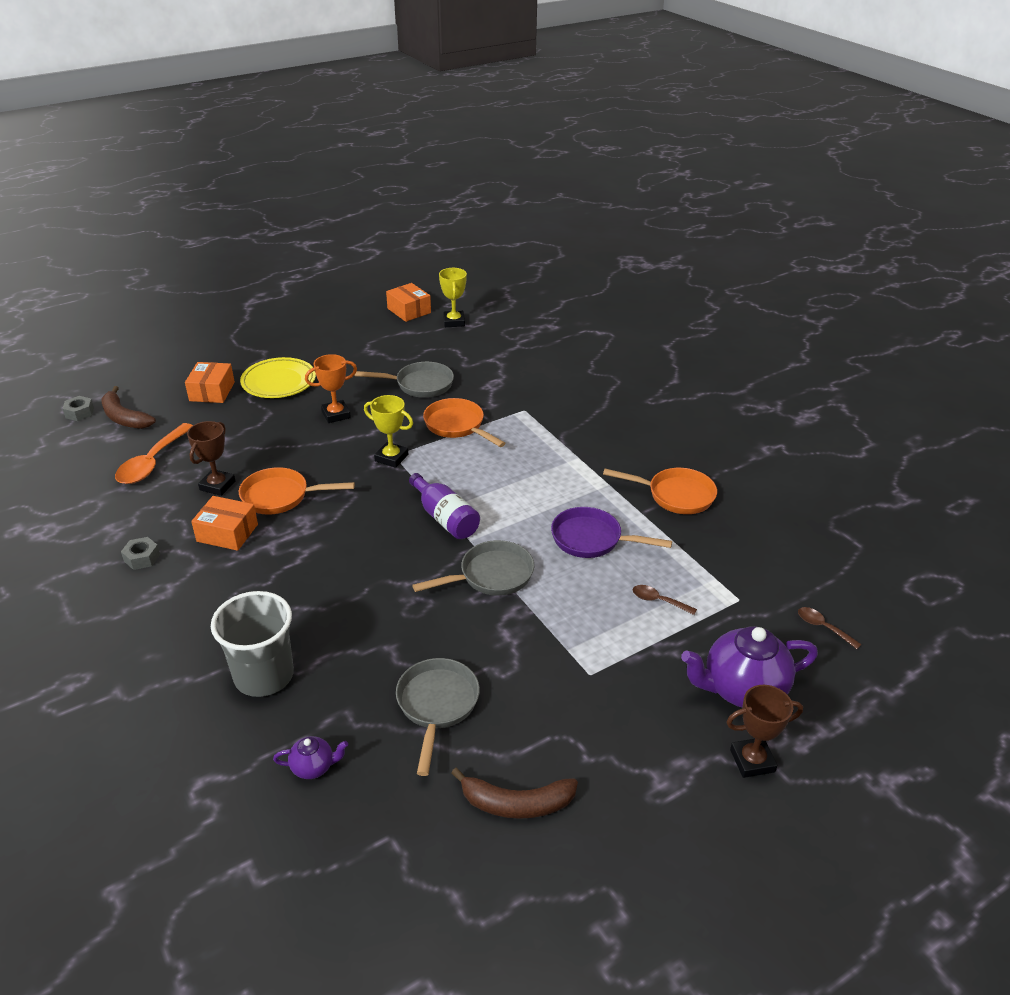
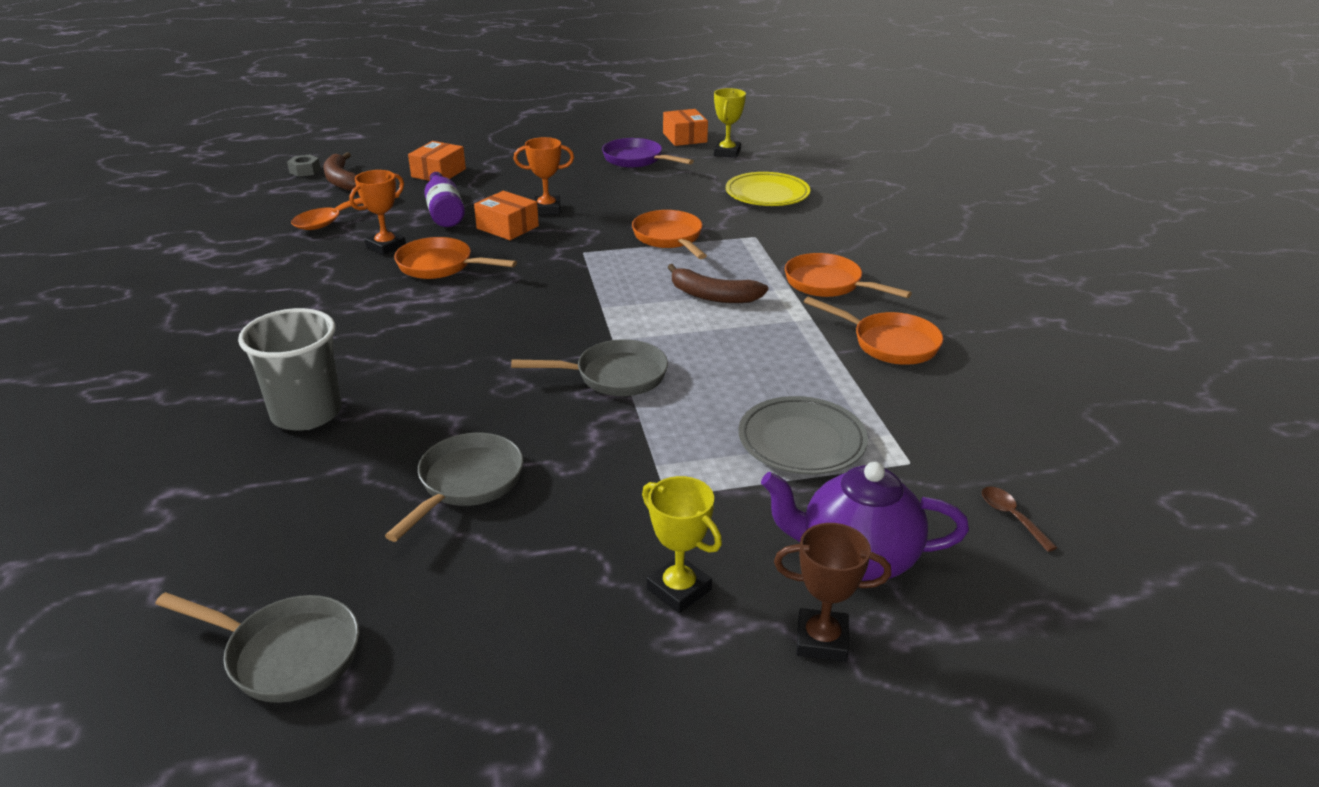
camera: 20 degrees right, 5 degrees down
(142, 558) = (269, 291): grey nut -> none
(217, 485) = (386, 246): brown trophy -> orange trophy
(227, 533) = (365, 286): orange box -> orange box (507, 227)
(279, 382) = (509, 175): yellow plate -> yellow plate (767, 194)
(313, 767) = (292, 508): purple teapot -> none
(391, 458) = (578, 253): yellow trophy -> yellow trophy (679, 589)
(420, 385) = (653, 198): grey pan -> grey pan (286, 654)
(445, 518) = (599, 314): purple bottle -> purple bottle (444, 212)
(517, 803) = (488, 604): brown banana -> brown banana (713, 296)
(592, 539) = (756, 366): purple pan -> purple pan (636, 160)
(604, 447) = (828, 284): none -> orange pan
(658, 601) = (801, 441): brown spoon -> grey plate

